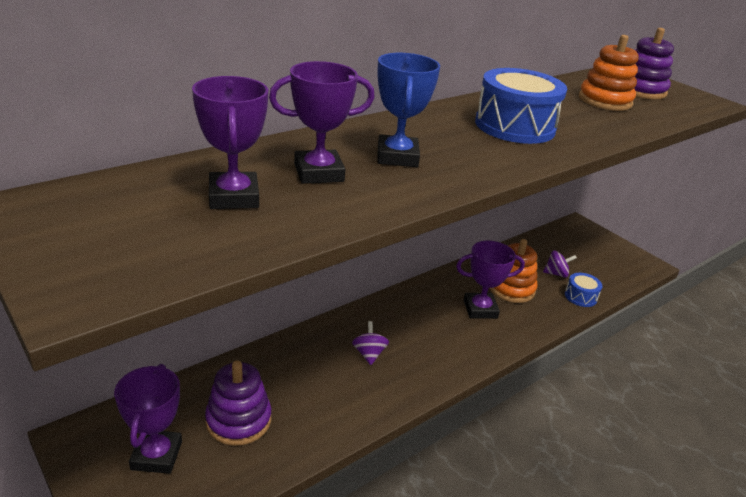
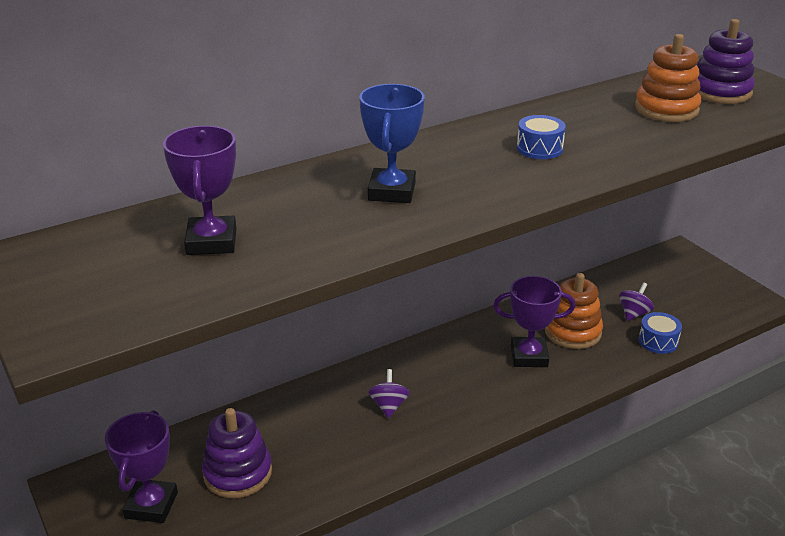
camera: 10 degrees right, 0 degrees up
(319, 173) = (303, 213): purple trophy -> none
(515, 126) = (539, 148): blue drum -> blue drum, size x0.51
(556, 274) = (634, 313): purple spinning top -> purple spinning top turned 60 degrees counterclockwise

